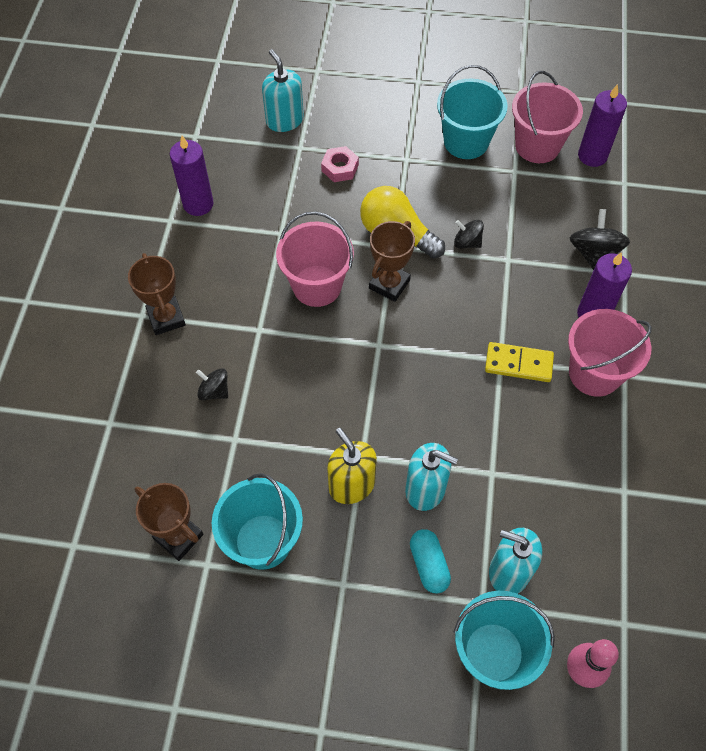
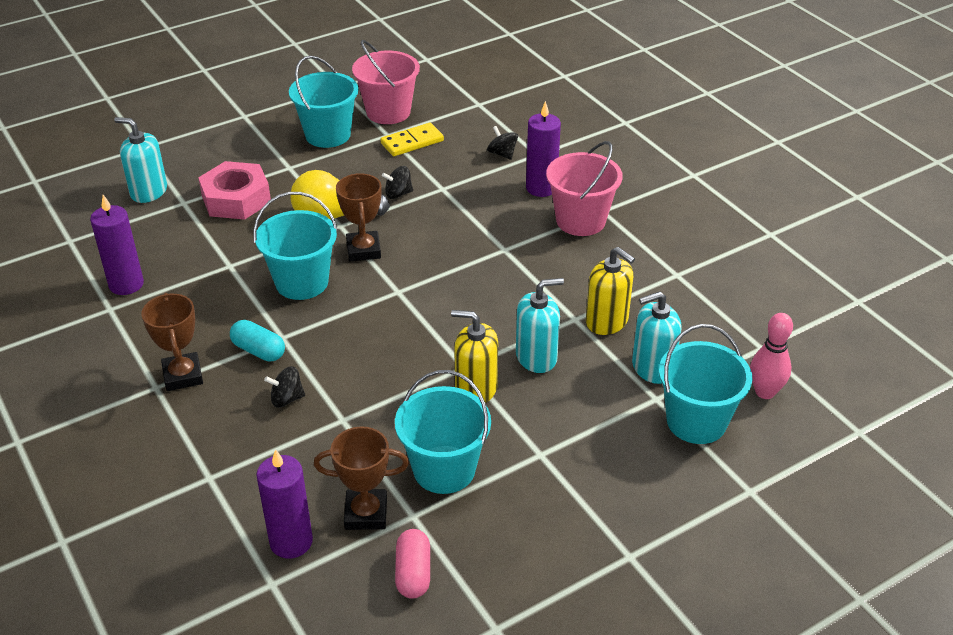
camera: 40 degrees left, 20 degrees down
(164, 614) = (413, 573): none -> pink capsule
(166, 318) = (183, 375): brown trophy -> brown trophy turned 45 degrees clockwise
(317, 286) = (302, 282): pink bucket -> turquoise bucket
(340, 168) = (236, 199): pink nut -> pink nut, size x1.78
(429, 565) = (591, 400): turquoise capsule -> turquoise capsule (258, 350)
(516, 496) = (607, 321): none -> yellow soap dispenser
(518, 363) = (520, 244): yellow domino -> yellow domino (412, 142)
(592, 156) = (437, 99): purple candle -> purple candle (291, 541)
(594, 254) = (502, 154): black spinning top -> black spinning top, size x0.62

